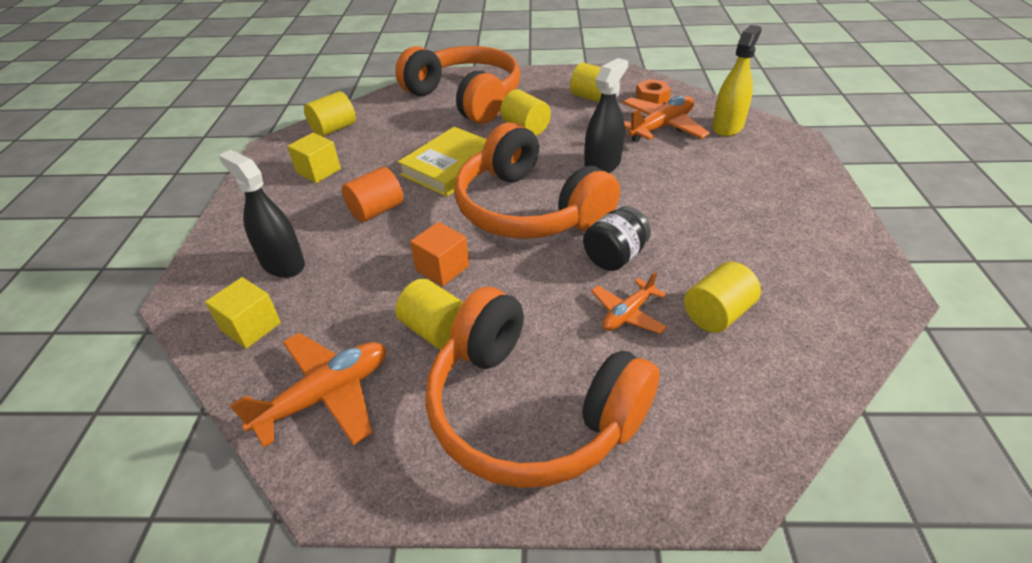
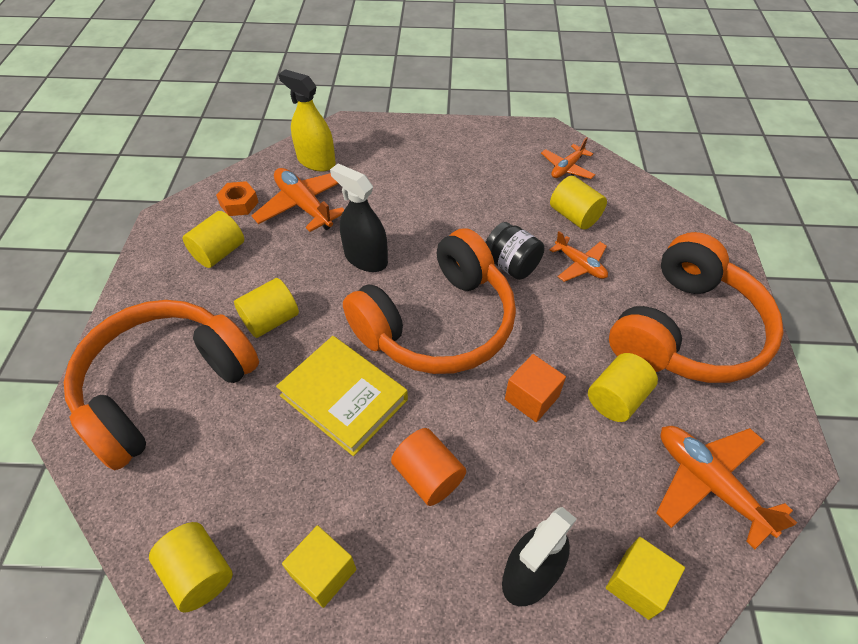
camera: 90 degrees left, 10 degrees up
(817, 312) = (567, 168): none -> orange plane

